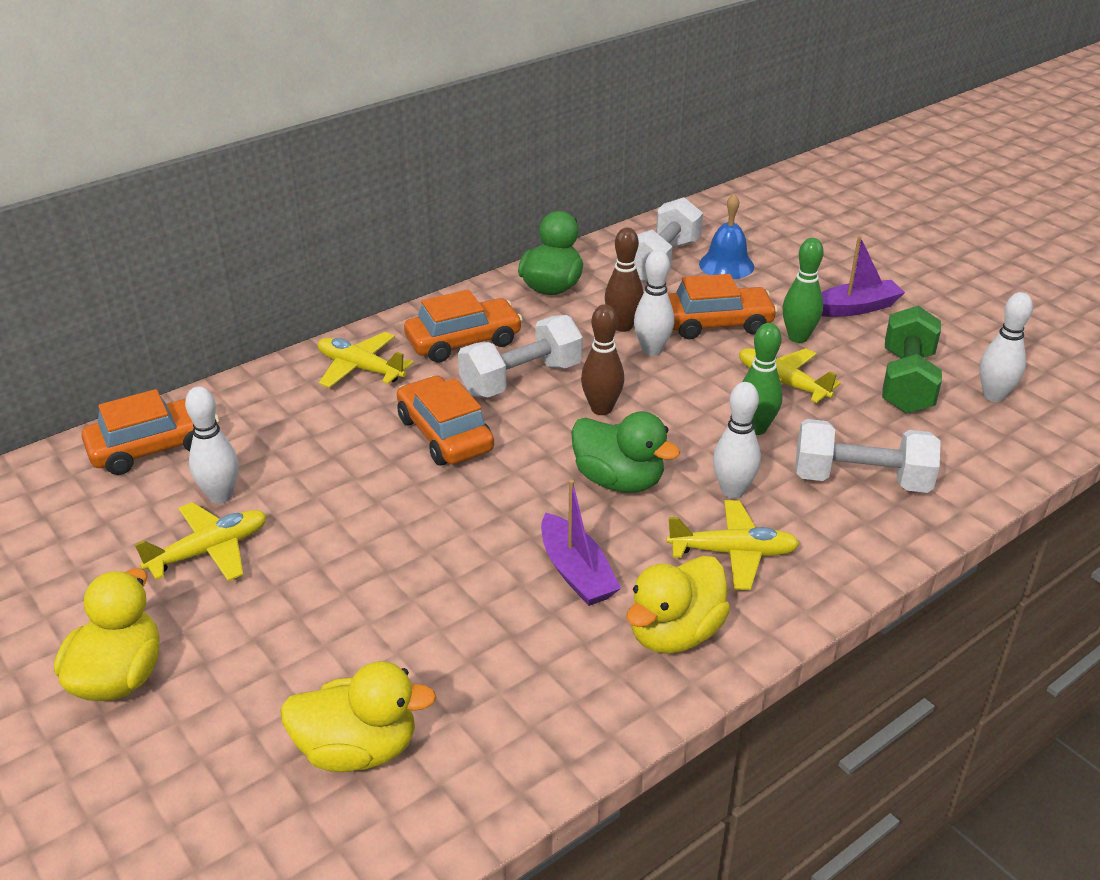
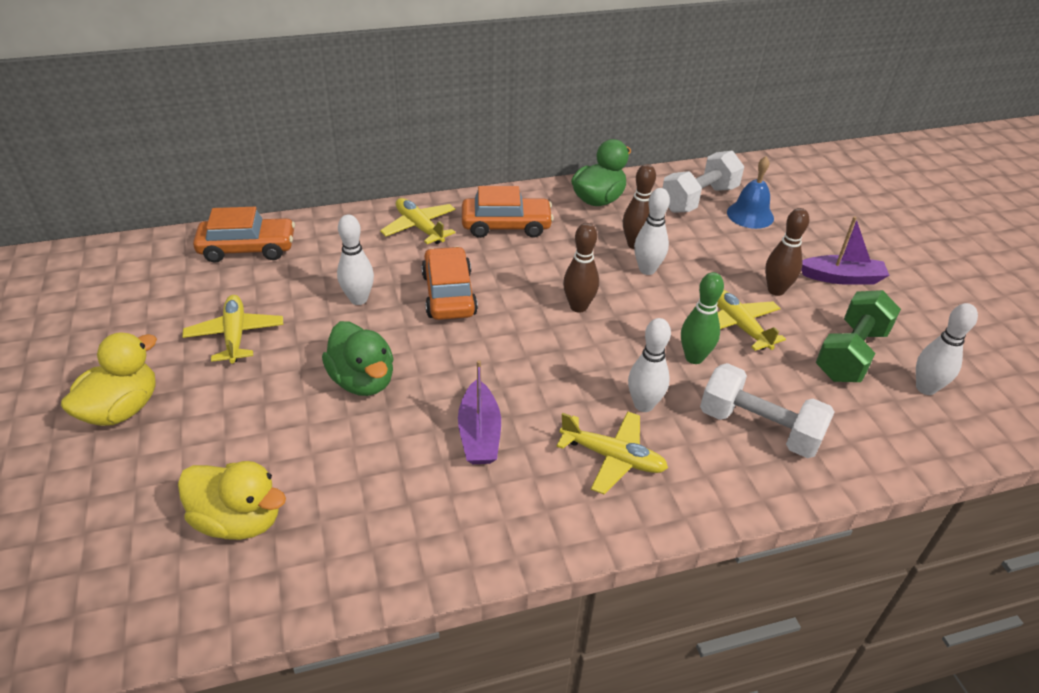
camera: 20 degrees right, 5 degrees up
(210, 551) = (235, 335): yellow plane -> yellow plane turned 90 degrees counterclockwise
(221, 496) = (267, 297): white bowling pin -> white bowling pin (358, 299)
(521, 379) = (531, 266): white dumbbell -> none
(619, 480) = (557, 369): green duck -> green duck (363, 381)
(675, 633) = (525, 510): yellow duck -> none
(716, 323) = (713, 261): orange car -> none
(798, 337) = (776, 290): green bowling pin -> brown bowling pin

